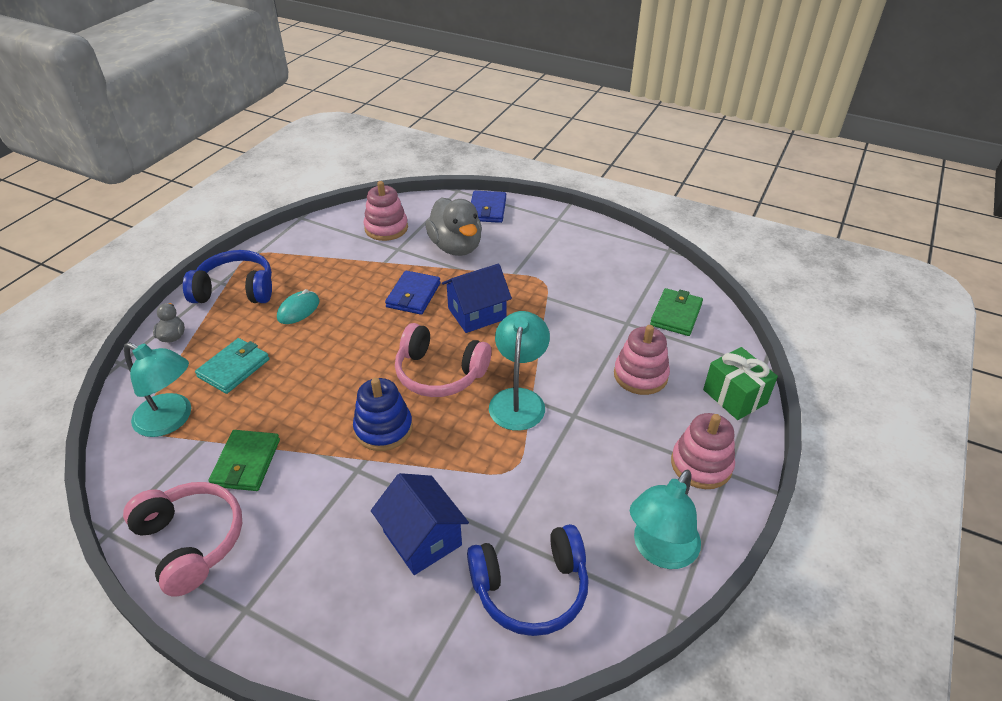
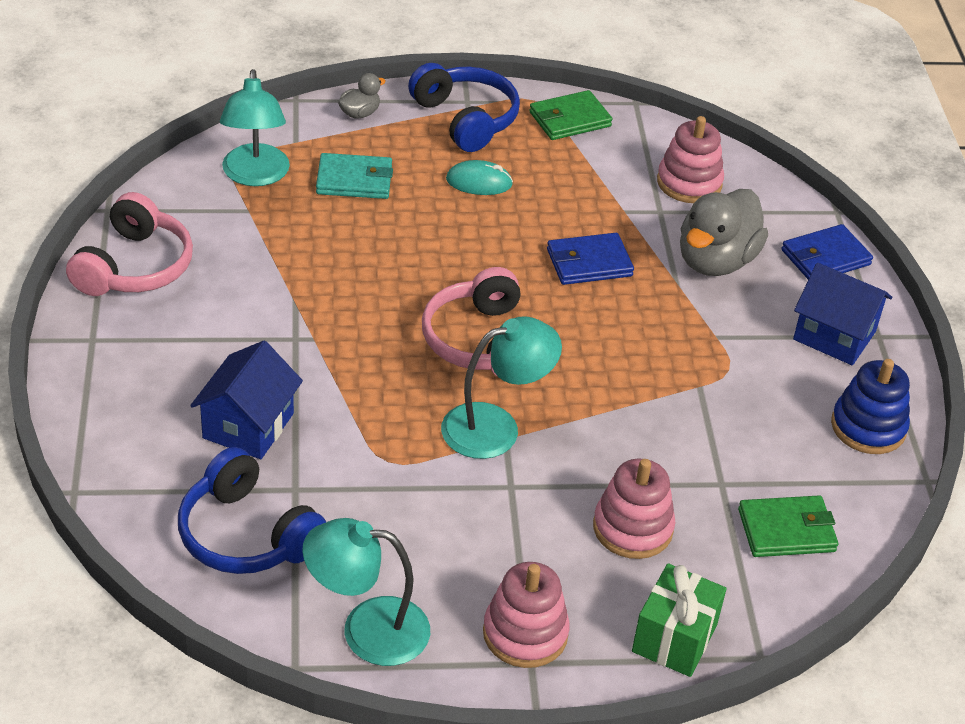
camera: 55 degrees right, 0 degrees up
(246, 463) = (244, 255): green wallet -> green wallet (570, 119)
(383, 428) = (364, 333): blue stacking toy -> blue stacking toy (868, 427)
(477, 313) = (608, 332): blue house -> blue house (834, 335)

